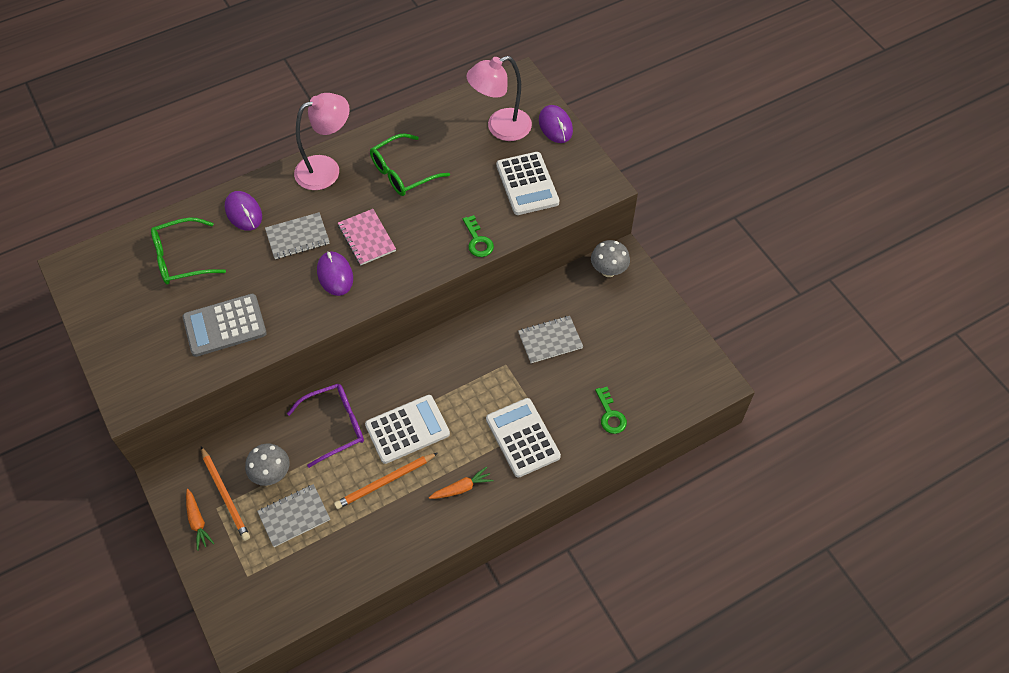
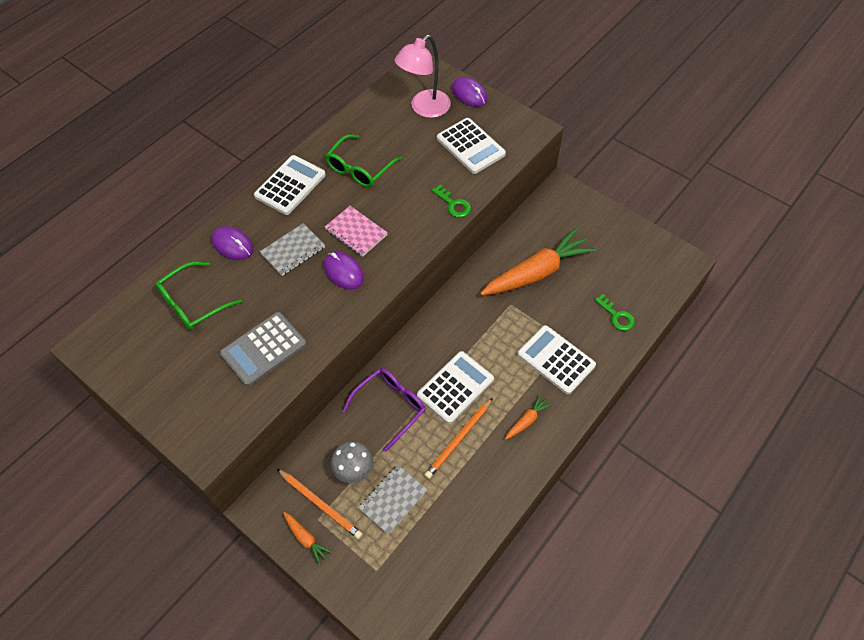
camera: 20 degrees left, 0 degrees up
(326, 169) = (290, 185): pink lamp -> white calculator
(550, 340) = (537, 272): grey notebook -> orange carrot
(608, 271) = (554, 202): grey mushroom -> none

